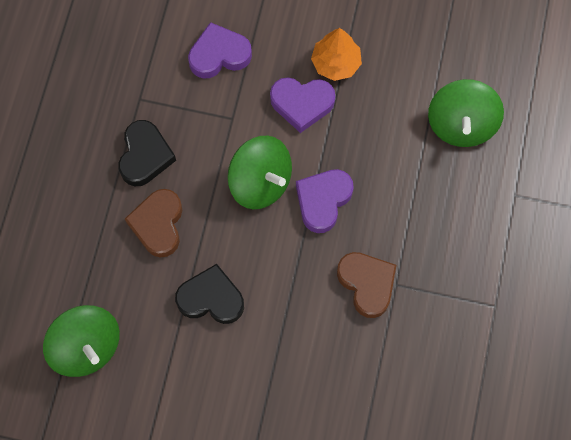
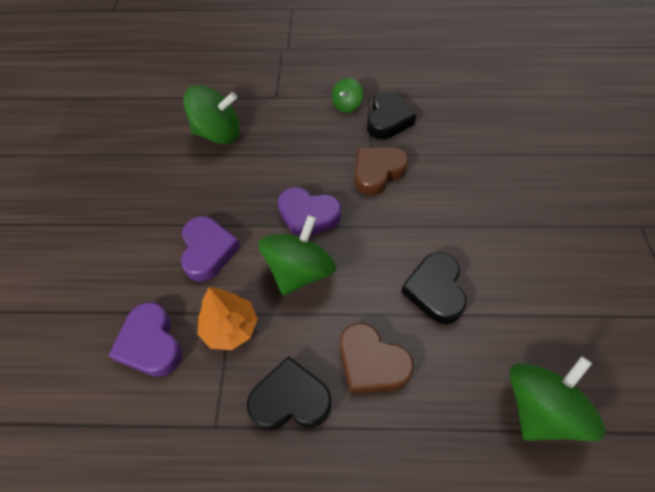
camera: 100 degrees left, 15 degrees down
(158, 224) = (371, 363): brown heart -> brown heart turned 45 degrees clockwise
(335, 63) = (161, 230): orange tree -> orange tree (230, 328)
(448, 318) = (388, 120): none -> black heart
(483, 276) = (347, 105): none -> green spinning top

